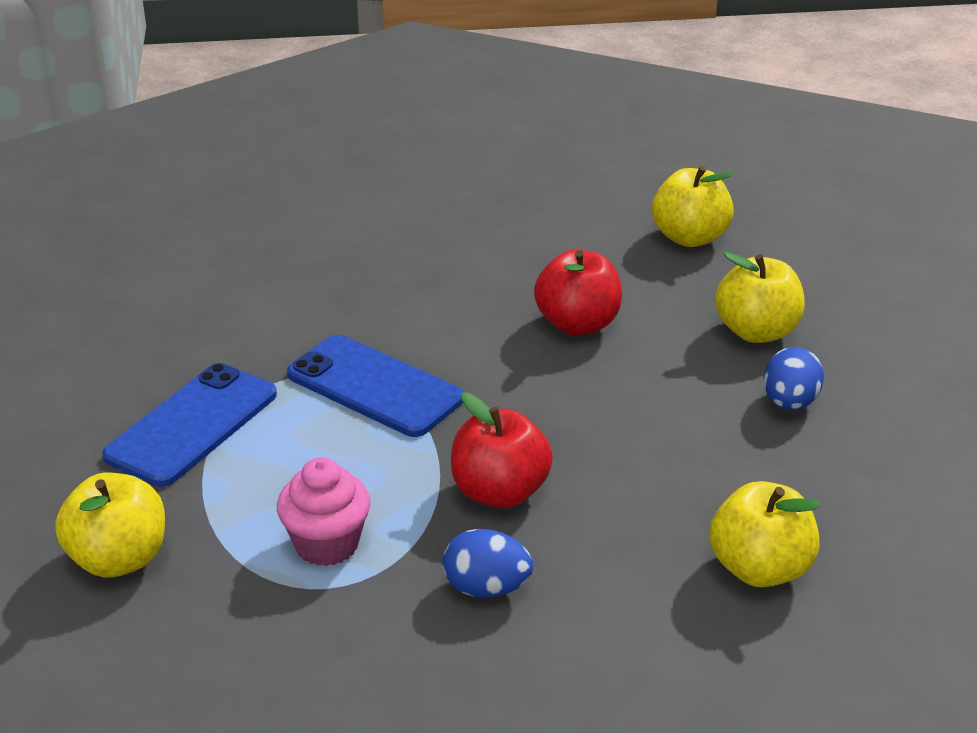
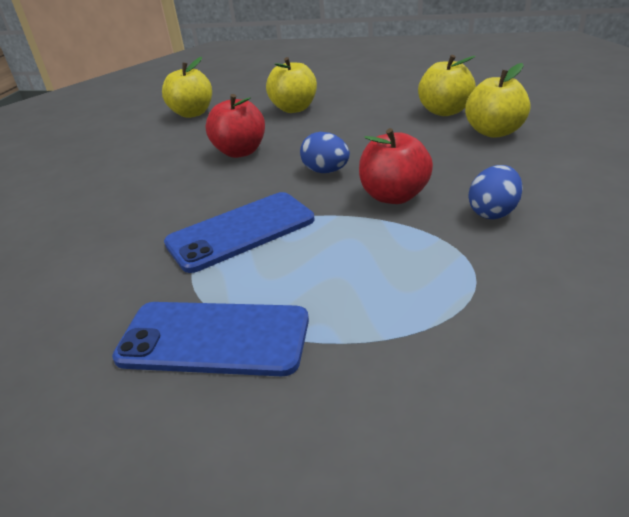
camera: 65 degrees left, 0 degrees up
(119, 559) = (399, 417): yellow apple -> yellow apple (445, 111)
(192, 425) = (213, 339): blue phone -> blue phone turned 45 degrees counterclockwise
(327, 544) = (423, 275): pink cupcake -> none
(789, 403) = (360, 109): blue egg -> blue egg (326, 171)

